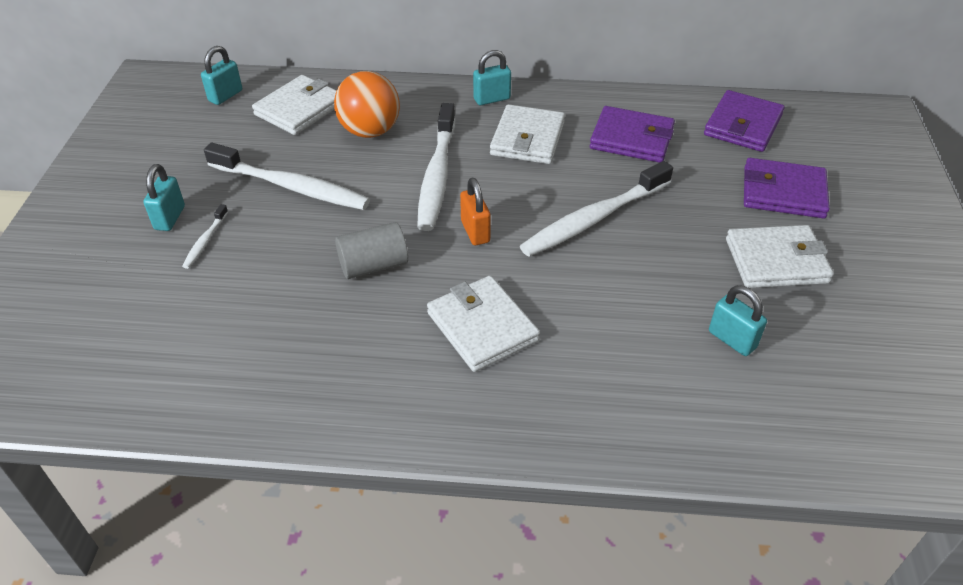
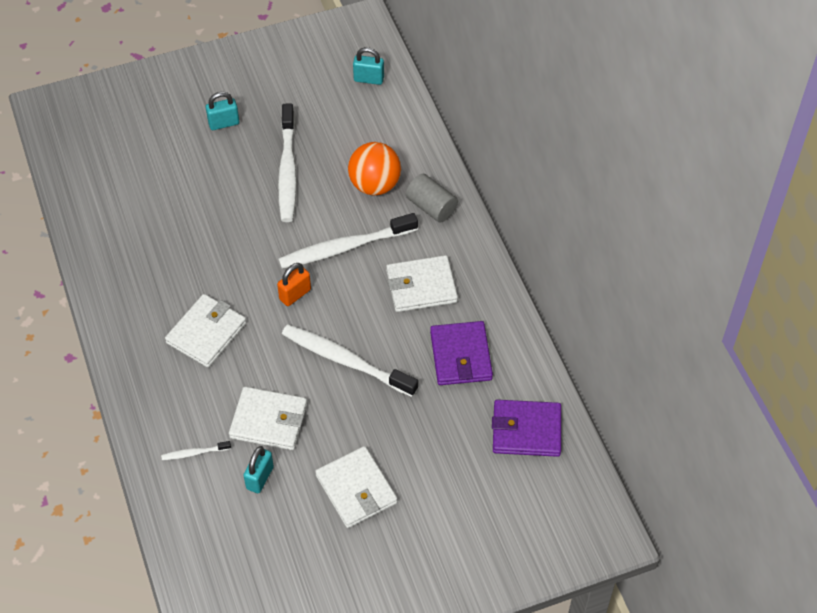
camera: 65 degrees right, 10 degrees up
(205, 241) = (212, 153): white toothbrush -> white toothbrush (194, 453)
(299, 109) = (378, 130): white wallet -> white wallet (269, 421)
(373, 265) = (233, 252): grey cylinder -> grey cylinder (431, 207)
(492, 99) = (462, 243): turquoise padlock -> none
(783, 192) = (445, 478): purple wallet -> none

